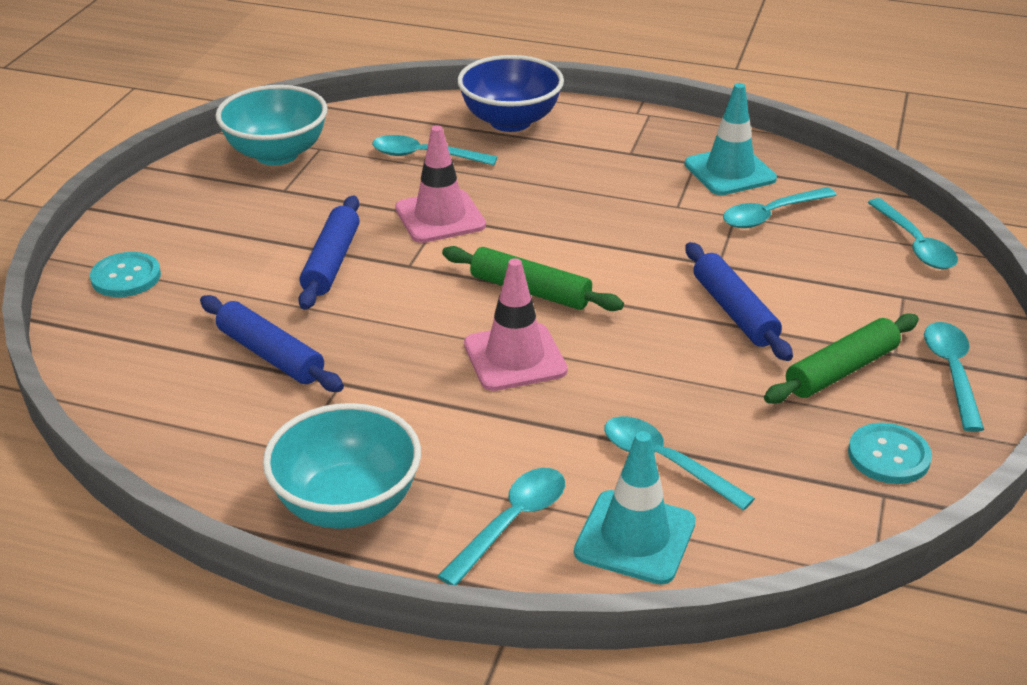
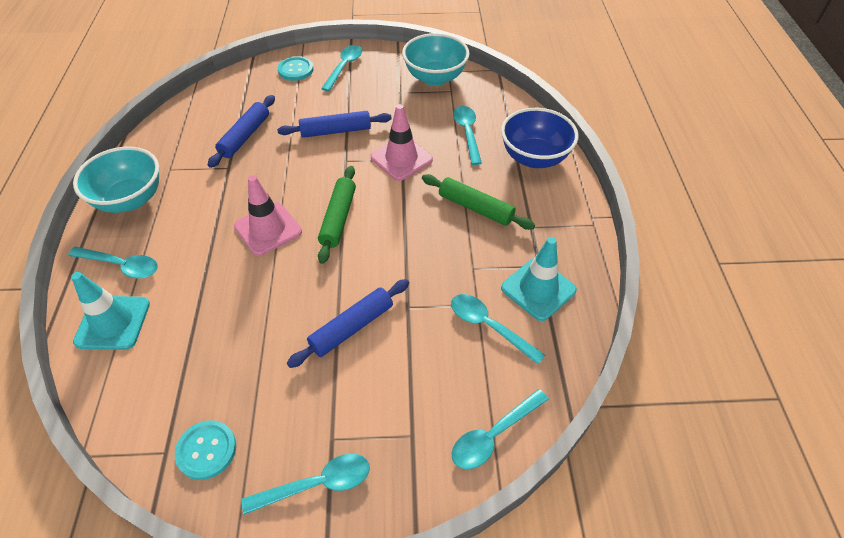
camera: 70 degrees right, 15 degrees up
(665, 462) = (181, 323): turquoise spoon -> turquoise spoon (344, 67)
(841, 370) = (300, 405): green rolling pin -> green rolling pin (475, 208)

